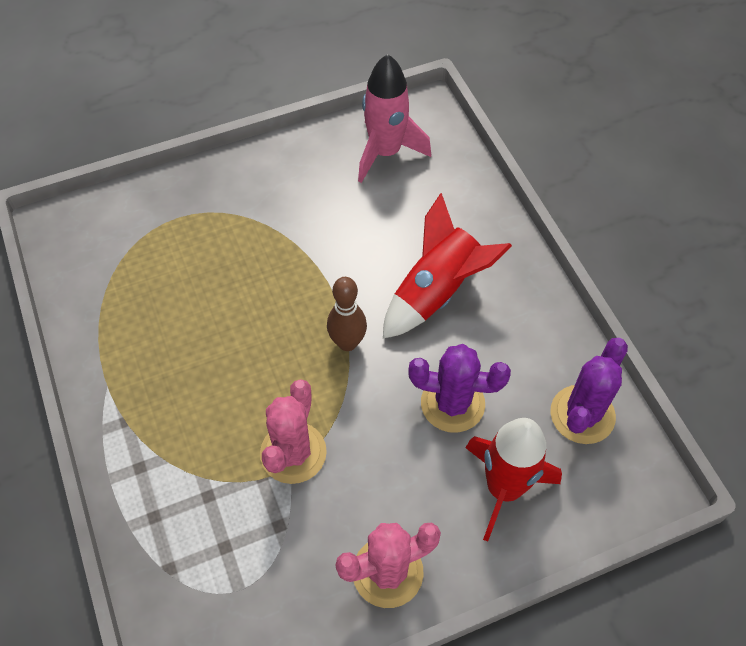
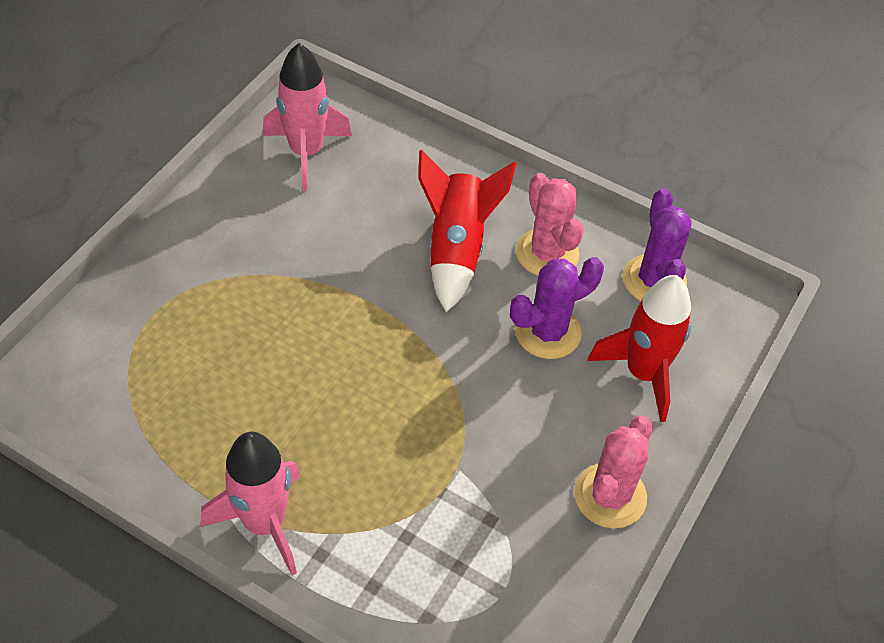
camera: 40 degrees left, 5 degrees down
(123, 418) = (264, 523): none -> pink rocket
(293, 453) = (450, 453): pink cactus -> pink cactus (547, 253)
(347, 343) = (416, 335): brown bowling pin -> none

